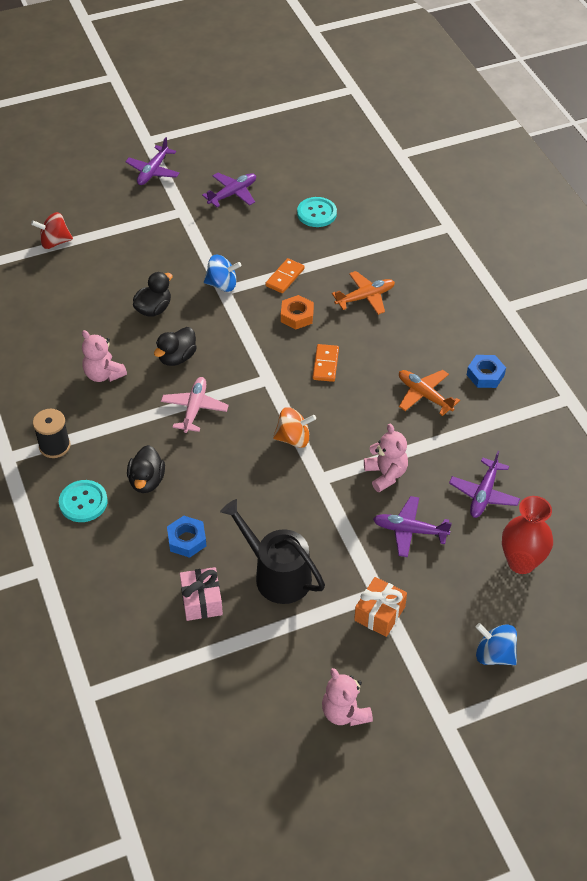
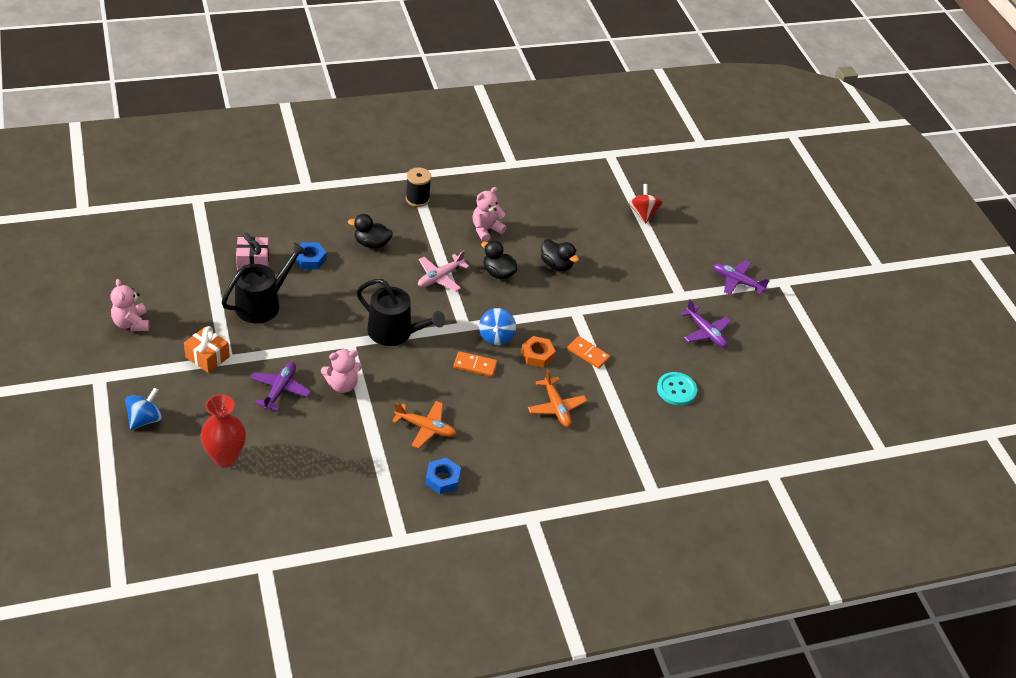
camera: 90 degrees right, 5 degrees down
(83, 502) = (360, 209): turquoise button -> none
(194, 408) = (440, 277): pink plane -> pink plane turned 120 degrees clockwise
(222, 284) = (582, 310): blue spinning top -> blue spinning top (496, 336)
(293, 438) = (395, 332): orange spinning top -> black watering can
(345, 712) = (131, 323): pink teddy bear -> pink teddy bear turned 90 degrees counterclockwise
(424, 395) = (426, 428): orange plane -> orange plane turned 60 degrees clockwise
(483, 494) = (303, 447): purple plane -> none

